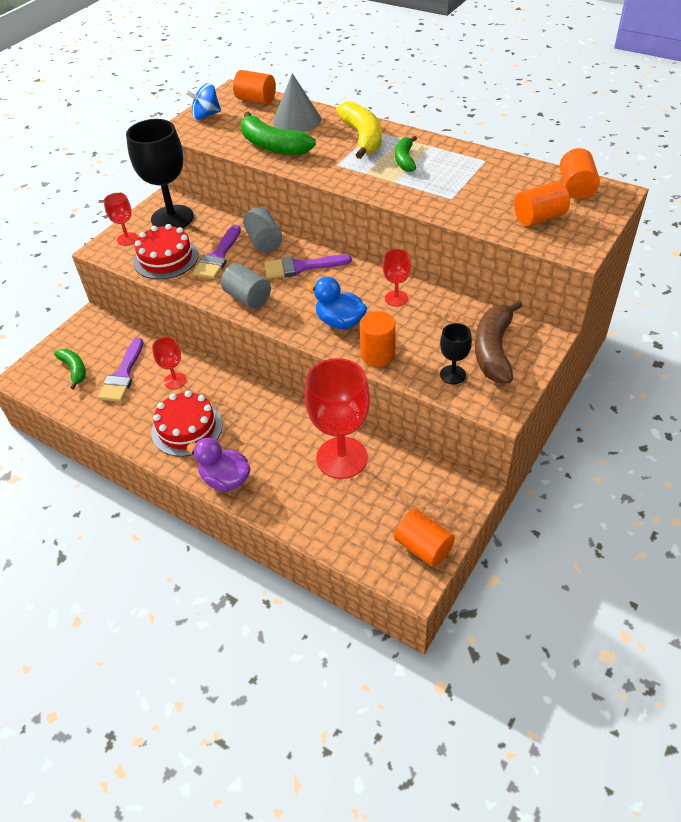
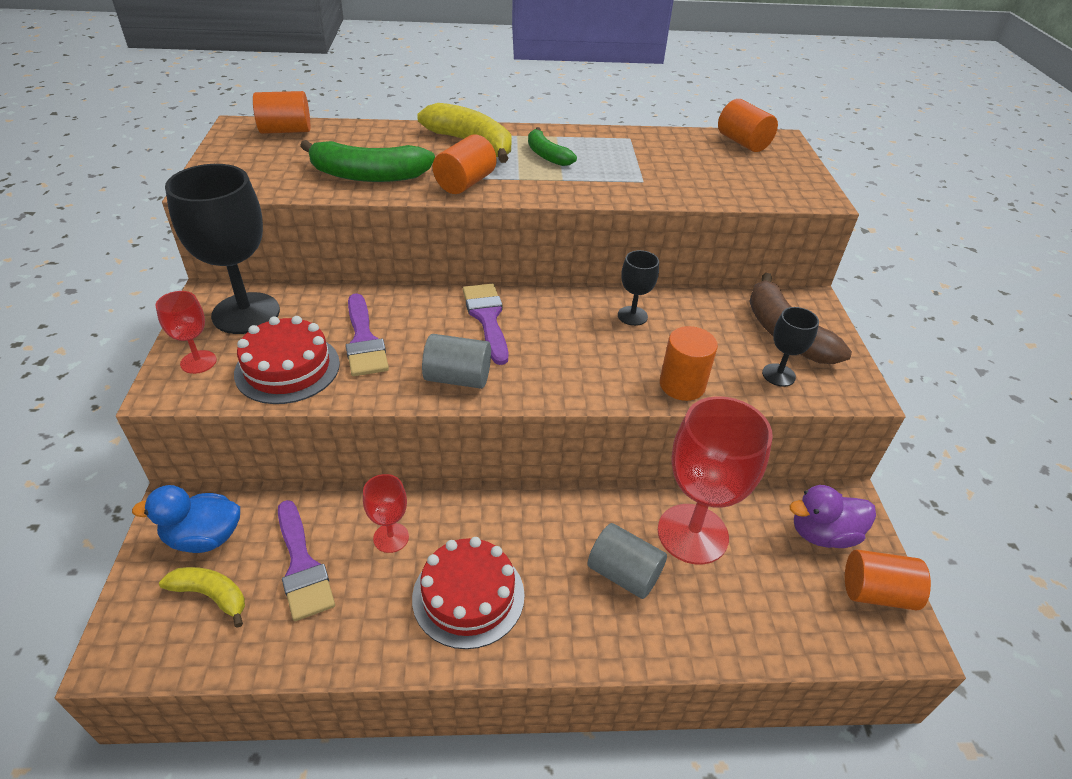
camera: 40 degrees left, 5 degrees down
(74, 370) = (211, 595): green banana -> yellow banana
(206, 115) = (231, 161): blue spinning top -> none
(225, 479) = (586, 640): purple duck -> purple duck (822, 534)
(264, 242) = (409, 304): grey cylinder -> grey cylinder (623, 574)
(296, 120) = (367, 142): grey cone -> none
(301, 267) = (487, 318): purple brush -> purple brush turned 120 degrees clockwise
(340, 322) = (601, 364): blue duck -> blue duck (204, 537)
(396, 298) = (632, 316): red goblet -> black goblet
(539, 218) = (747, 177): orange cylinder -> orange cylinder (465, 183)

